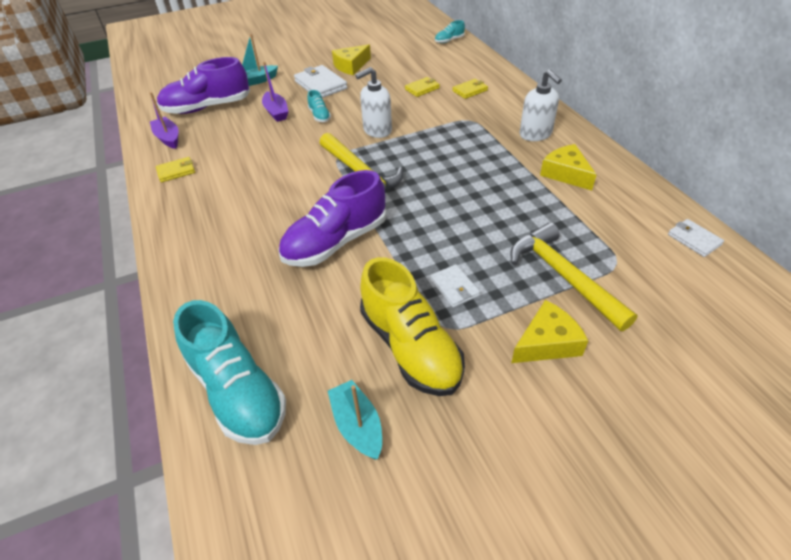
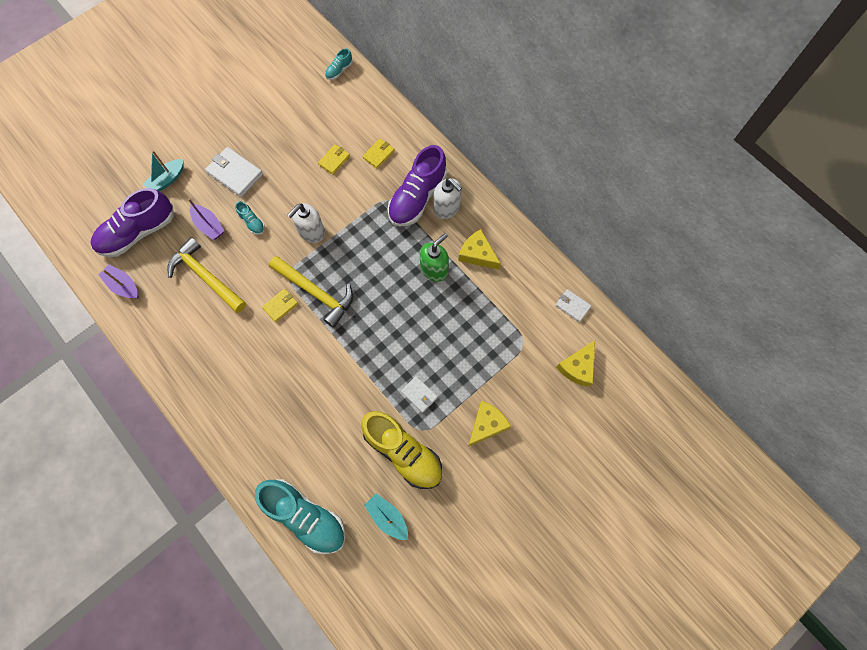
camera: 20 degrees left, 25 degrees up
(176, 171) = (155, 327): yellow wallet -> yellow wallet (280, 306)
(336, 242) = (322, 373): purple shoe -> purple shoe (417, 197)
(351, 66) = (254, 135): yellow cheese -> yellow cheese (578, 367)
(508, 177) = (434, 269): none -> green soap dispenser
(563, 276) = (489, 365): yellow hammer -> yellow hammer (206, 277)

